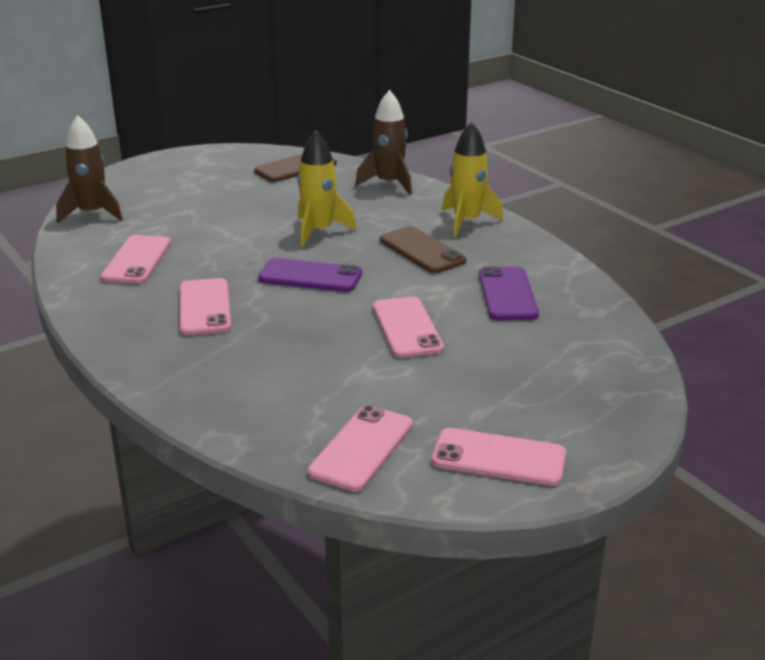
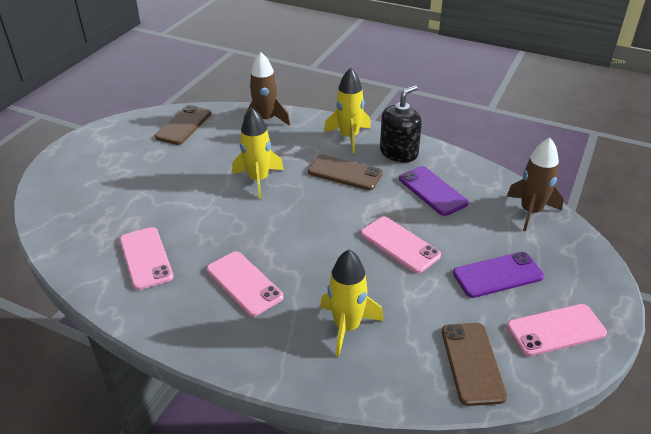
camera: 30 degrees left, 10 degrees up
(92, 214) = (61, 224): brown rocket -> brown rocket (530, 212)
(264, 373) = (347, 327): none -> yellow rocket
(310, 276) = (292, 224): purple phone -> purple phone (497, 275)
(361, 448) = (472, 363): pink phone -> brown phone
(510, 250) = (399, 152): none -> black soap dispenser

